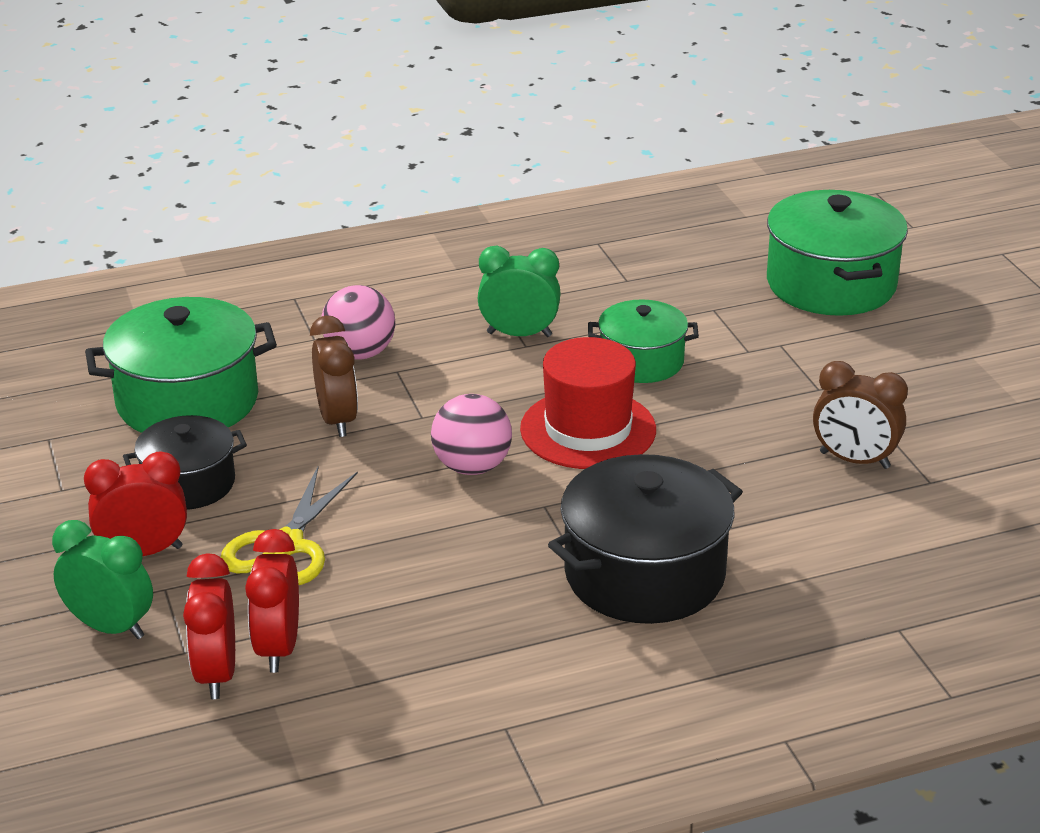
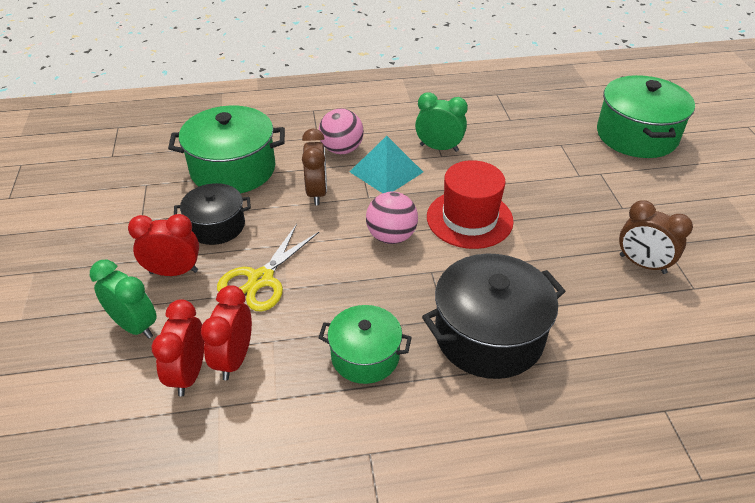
camera: 10 degrees right, 10 degrees up
(442, 378) = (386, 171): none -> turquoise pyramid
(641, 361) = (511, 175): green pot -> green pot (365, 356)

